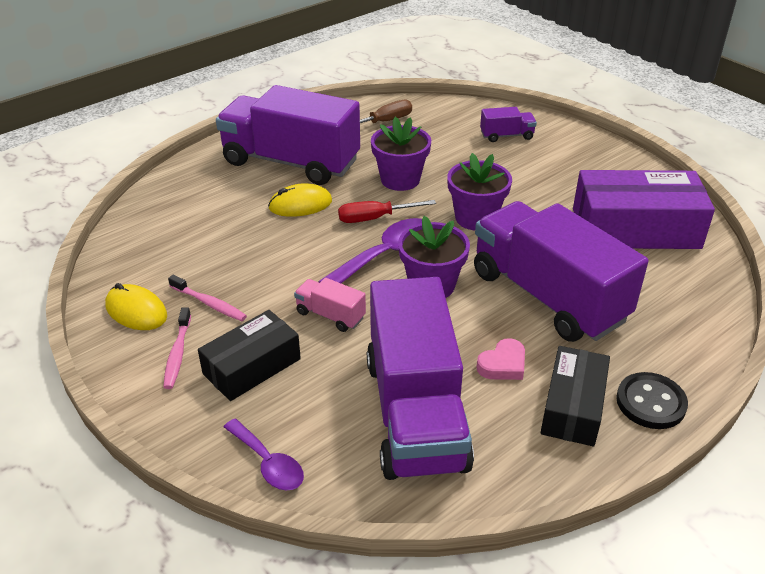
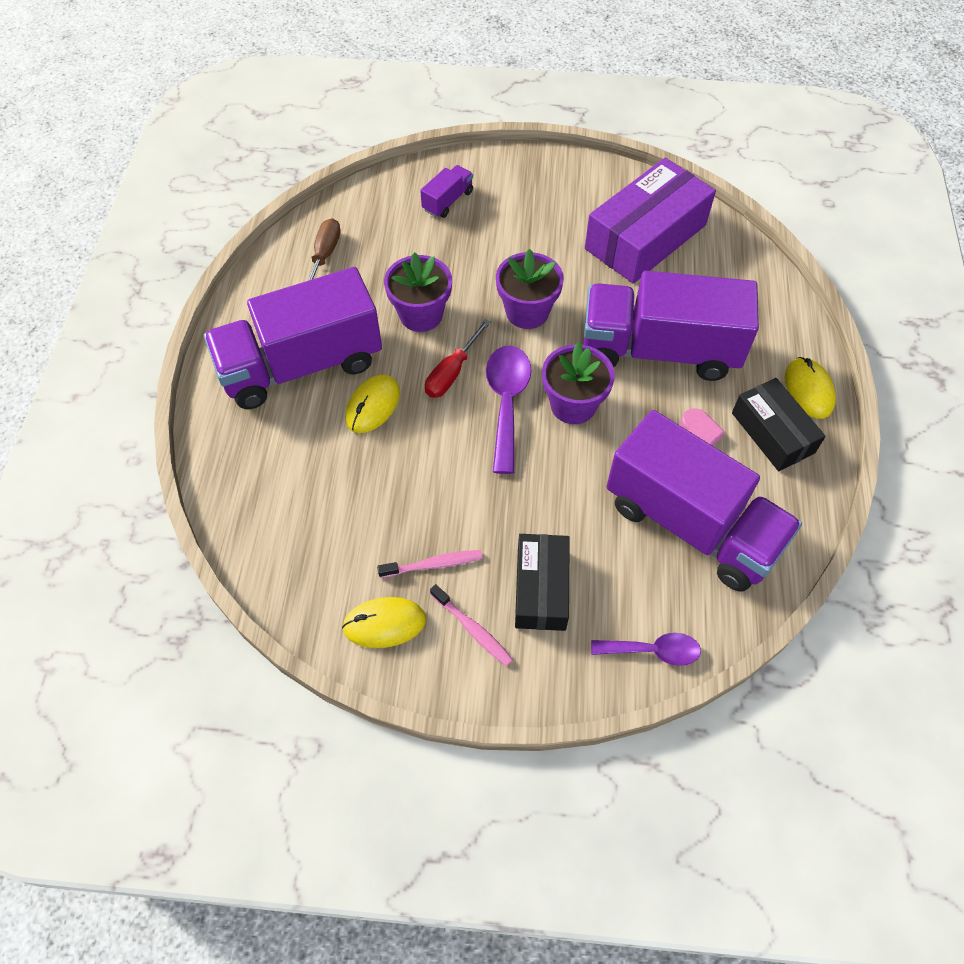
camera: 45 degrees left, 20 degrees up
(330, 315) = (537, 494): pink truck -> none
(650, 402) = (808, 390): black button -> yellow mouse

